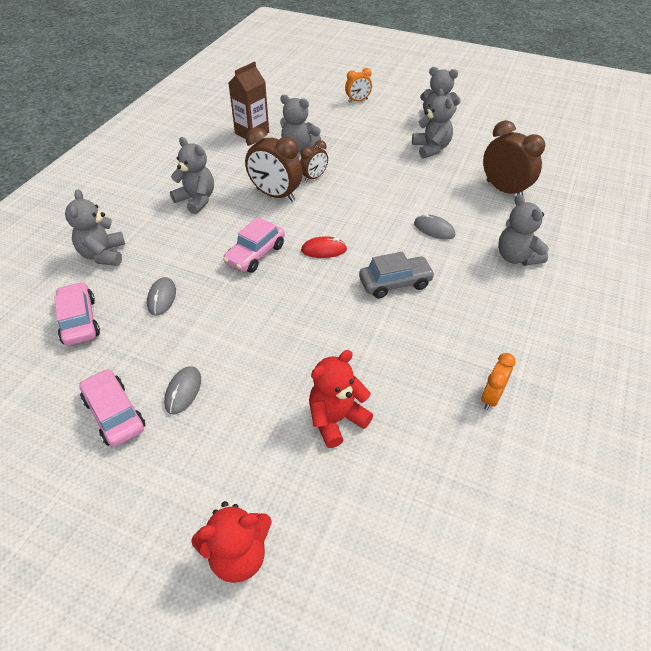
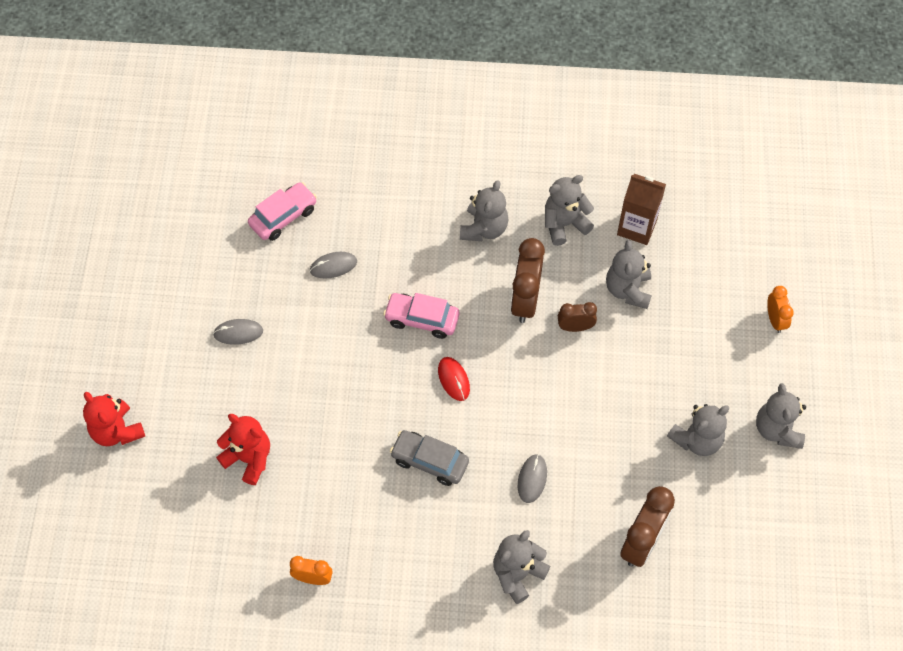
camera: 70 degrees right, 15 degrees up
(103, 255) = (369, 189): grey teddy bear -> grey teddy bear (564, 224)
(114, 414) = (201, 294): pink car -> none
(314, 177) = (575, 327): brown clock -> brown clock turned 150 degrees clockwise
(358, 101) = (775, 320): orange clock -> orange clock turned 150 degrees counterclockwise
(395, 283) = (429, 461): grey car -> grey car turned 150 degrees clockwise

